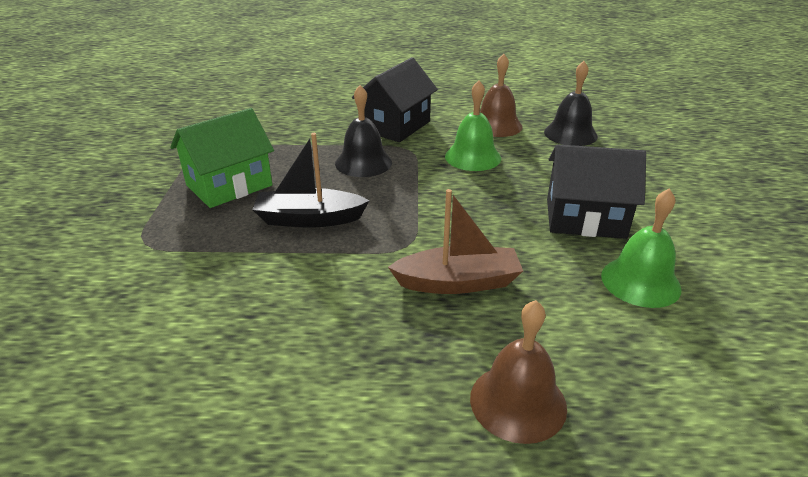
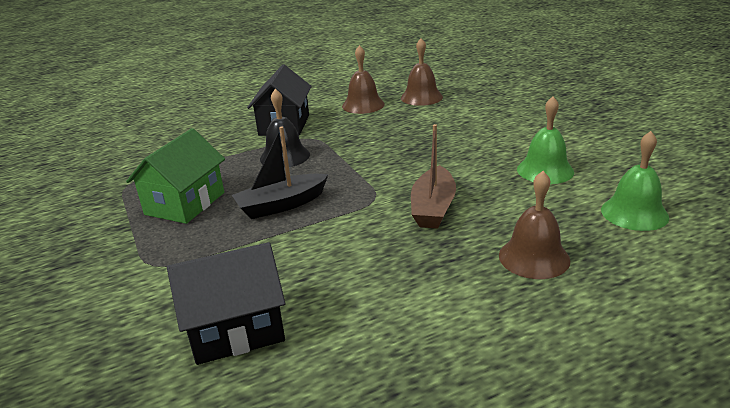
camera: 25 degrees left, 5 degrees down
(458, 282) = (433, 208): brown boat -> brown boat turned 135 degrees clockwise
(473, 157) = (366, 130): green bell -> green bell (634, 213)
(570, 134) = (421, 97): black bell -> brown bell
(585, 218) = (479, 145): black house -> black house (236, 329)

